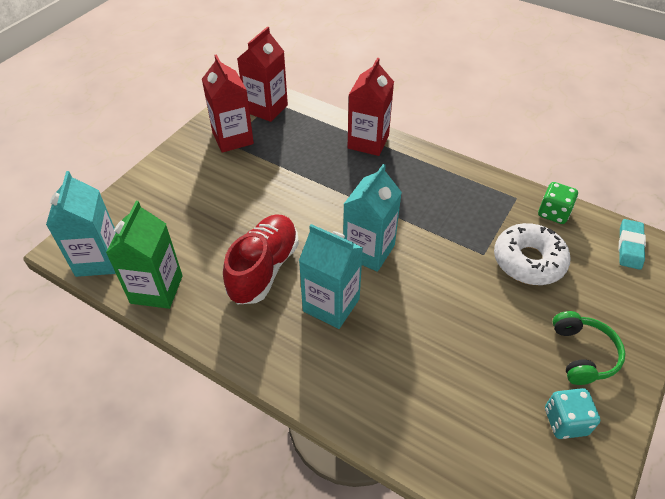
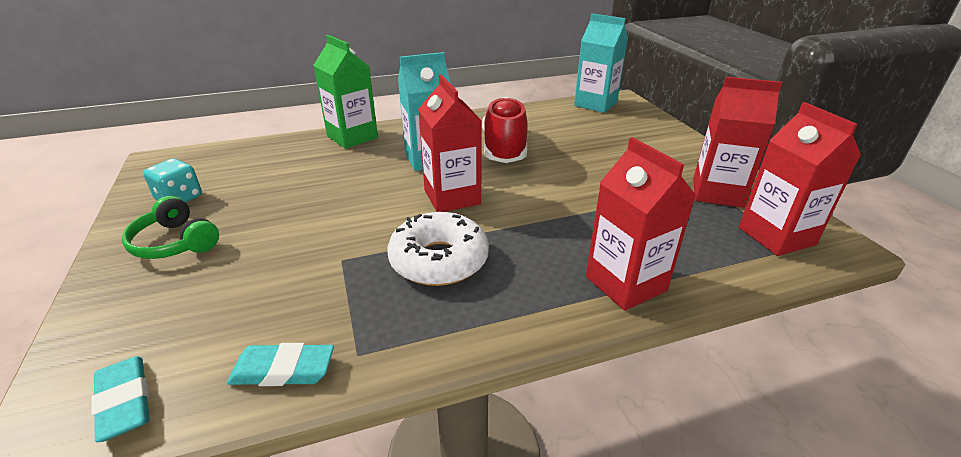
camera: 130 degrees right, 15 degrees down
(156, 289) = (540, 112): green carton -> green carton (352, 137)
(264, 269) = (504, 148): red shoe -> red shoe turned 150 degrees counterclockwise
(368, 251) = (452, 197): turquoise carton -> red carton
(528, 261) = (282, 284): white donut -> white donut (439, 260)
(553, 213) = (283, 370): green dice -> turquoise eraser

